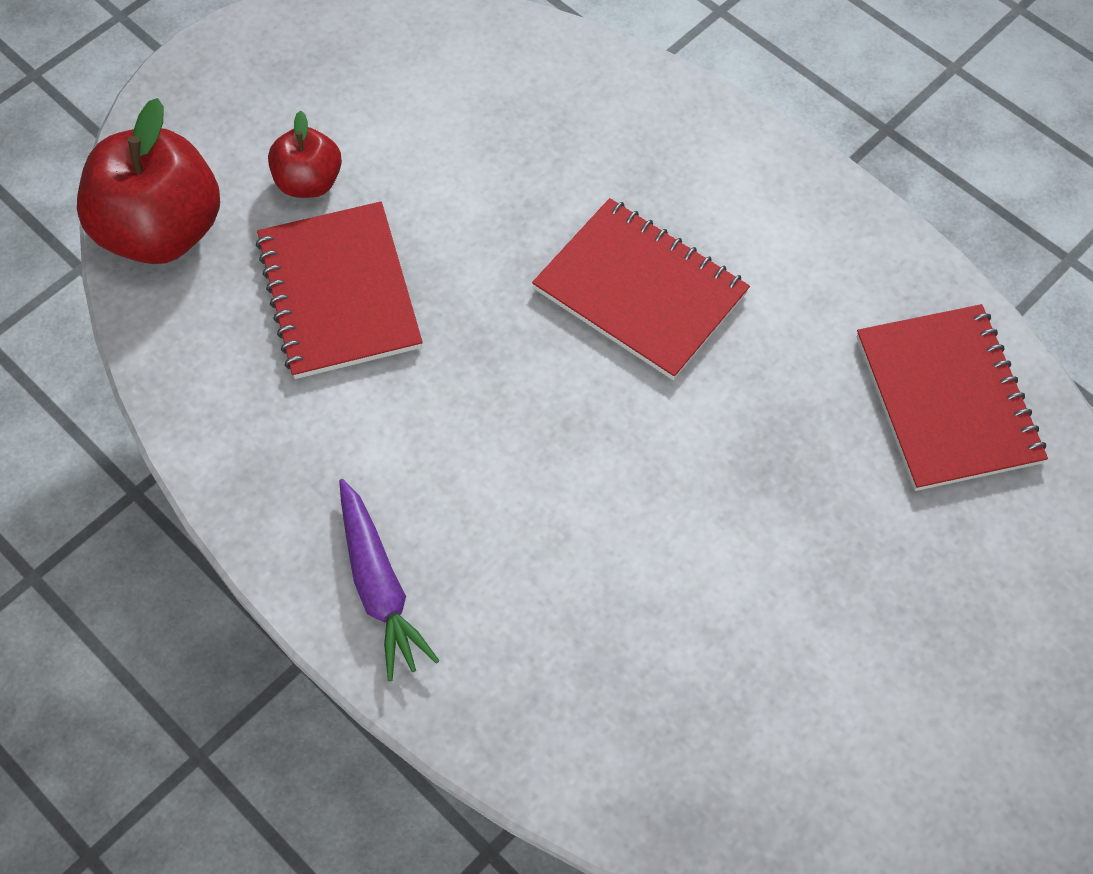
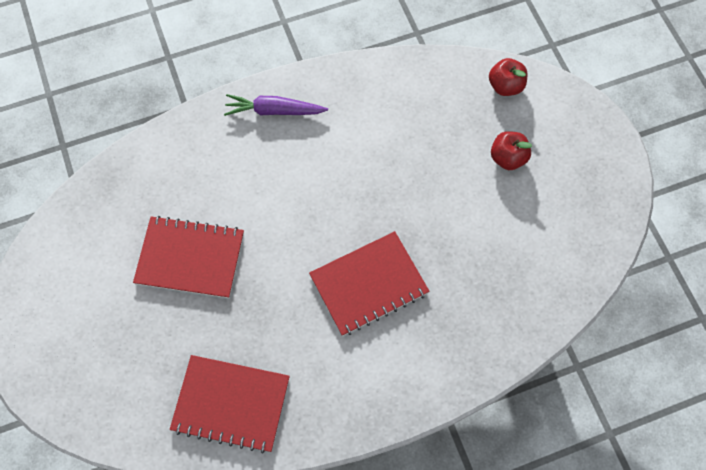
camera: 115 degrees right, 5 degrees up
(162, 231) = (505, 86): red apple -> red apple, size x0.54
(339, 293) = (433, 148): red notebook -> red notebook (190, 258)

